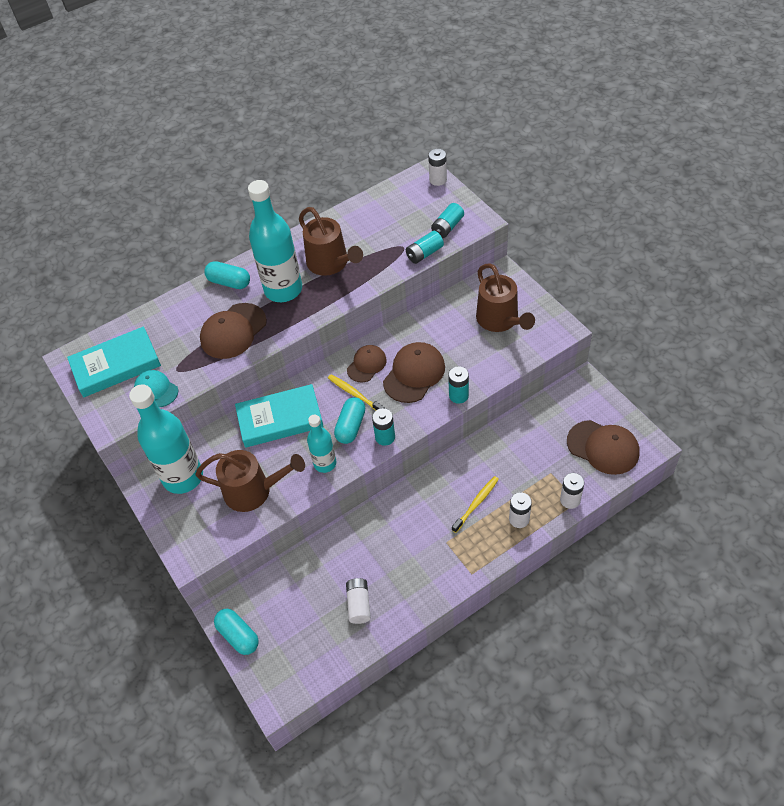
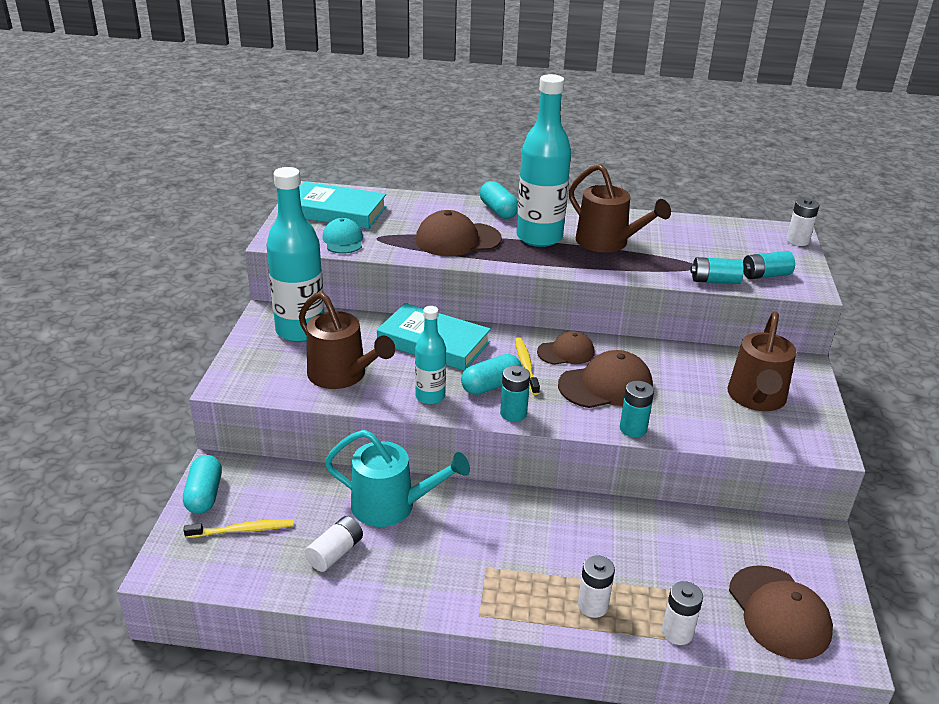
camera: 35 degrees right, 20 degrees down
(331, 264) = (608, 243): brown watering can -> brown watering can turned 45 degrees counterclockwise
(356, 547) = (392, 506): none -> turquoise watering can
(476, 503) = (561, 557): yellow toothbrush -> yellow toothbrush (243, 530)

